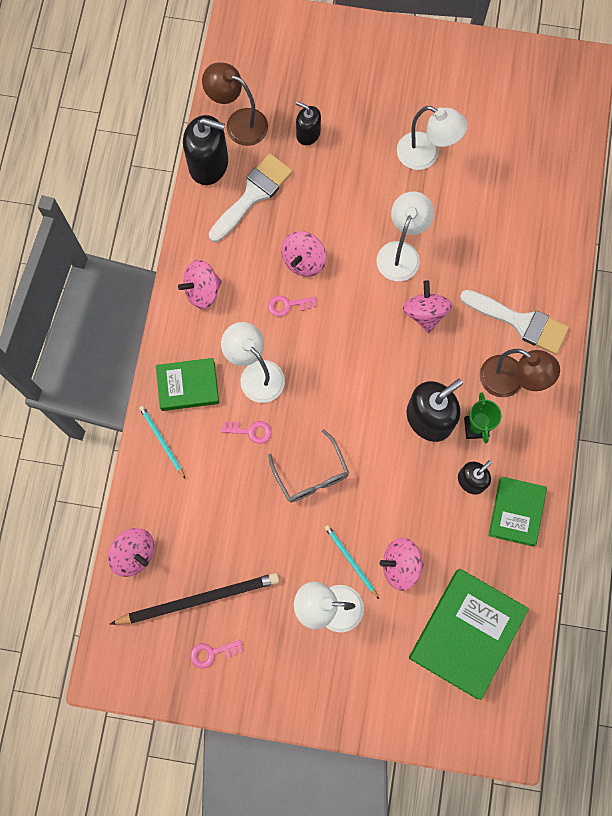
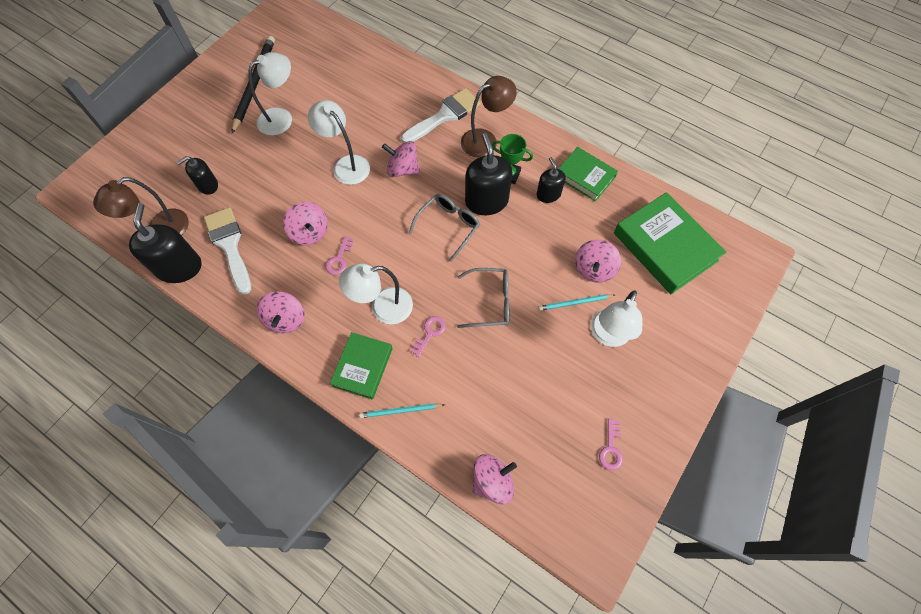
camera: 65 degrees left, 10 degrees down
(199, 599) = (558, 439): black pencil -> black pencil (254, 84)
(208, 164) = (179, 267): black soap dispenser -> black soap dispenser turned 45 degrees counterclockwise
(377, 393) = (448, 227): none -> grey glasses

